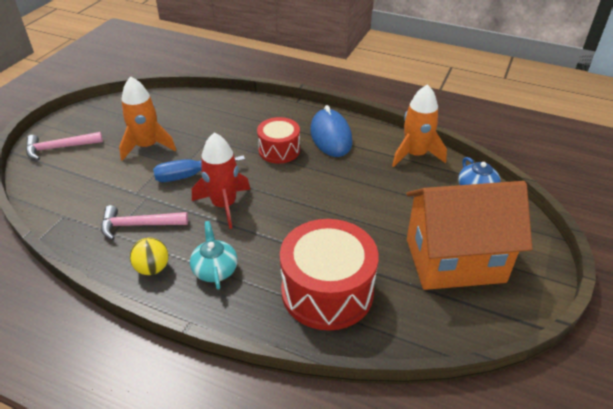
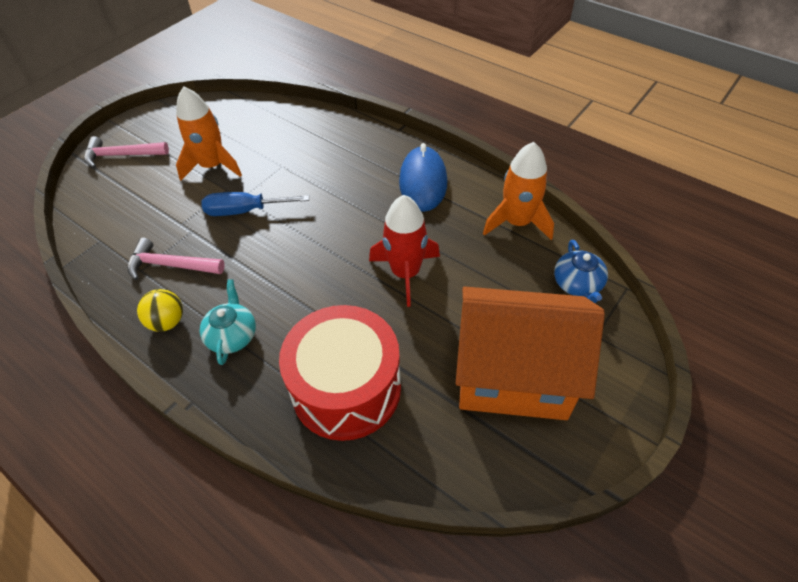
camera: 15 degrees right, 10 degrees up
(224, 205) = (270, 255): red rocket -> red rocket (405, 273)
(279, 150) = (356, 192): red drum -> none

